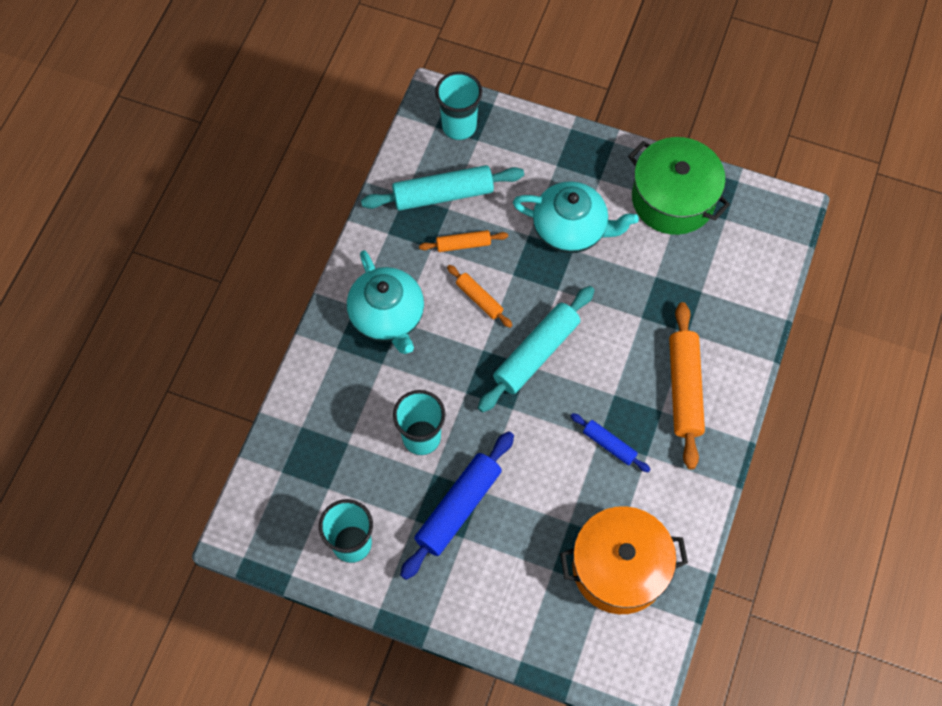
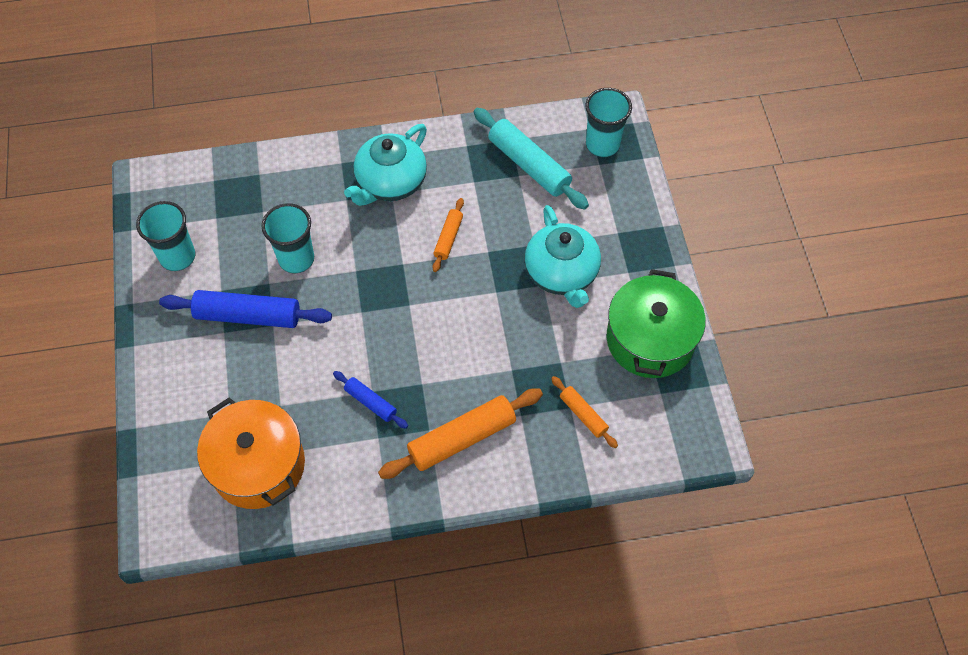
camera: 60 degrees right, 5 degrees down
(463, 244) = (492, 202): orange rolling pin -> orange rolling pin (583, 414)
(536, 353) = (424, 305): turquoise rolling pin -> none
(609, 445) = (371, 402): blue rolling pin -> blue rolling pin turned 60 degrees counterclockwise

